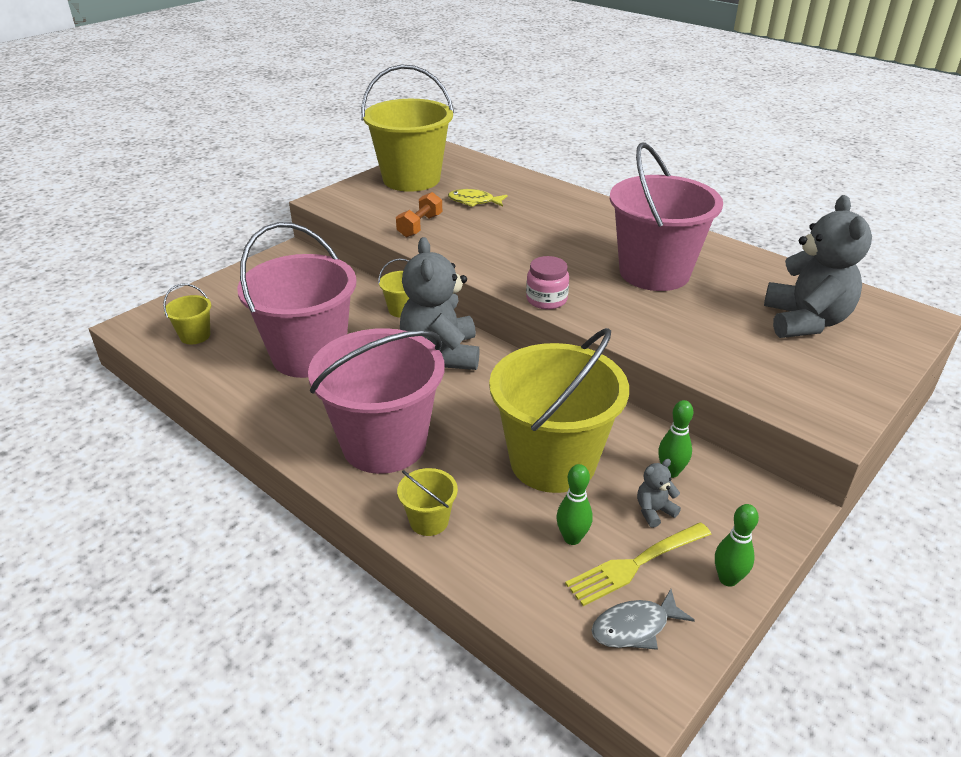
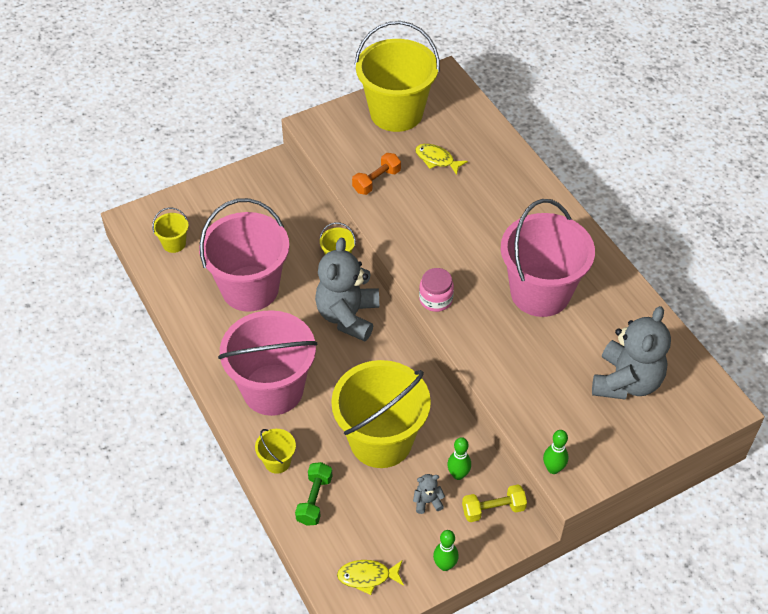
camera: 20 degrees right, 15 degrees up
(504, 552) = (314, 500): none -> green dumbbell
(572, 538) = (362, 504): green bowling pin -> green bowling pin (553, 468)
(635, 564) = (392, 536): yellow fork -> none
(635, 627) = (367, 576): grey fish -> yellow fish
(739, 496) = (493, 509): none -> yellow dumbbell

